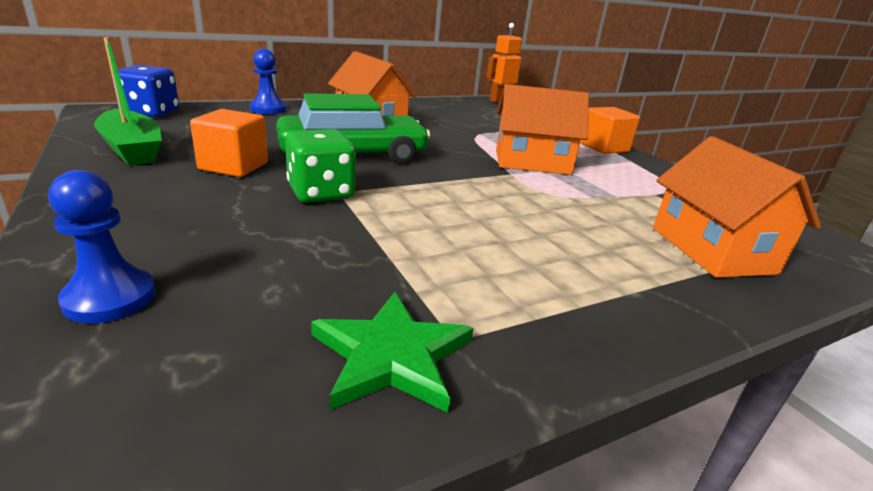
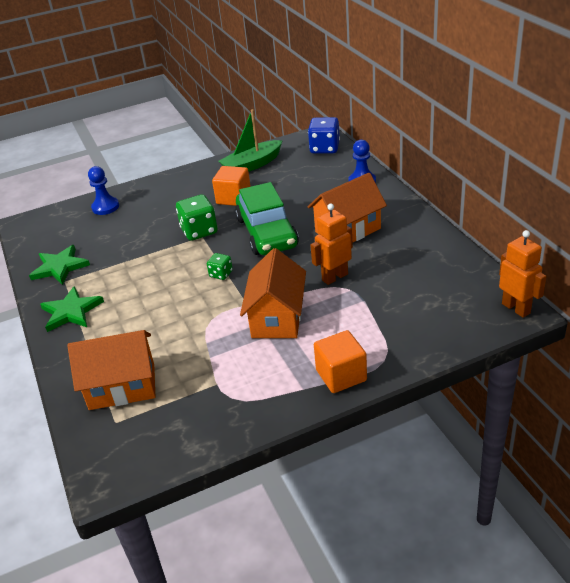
camera: 100 degrees right, 10 degrees up
(446, 183) = (221, 274): none -> green dice
(458, 136) = (334, 277): none -> orange robot
(566, 315) = (71, 311): none -> green star

